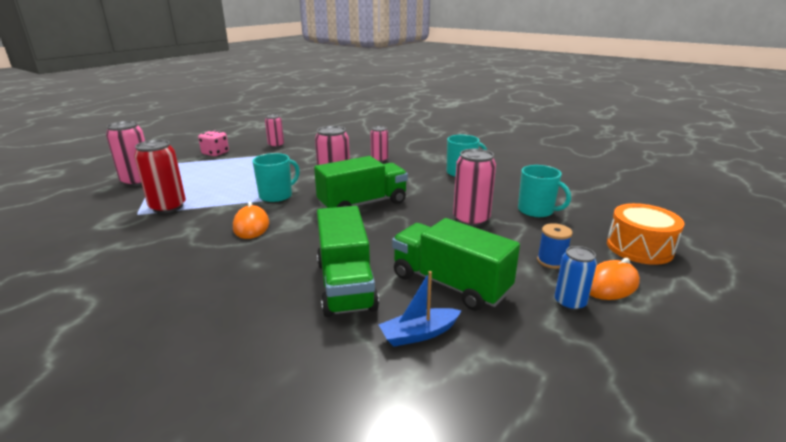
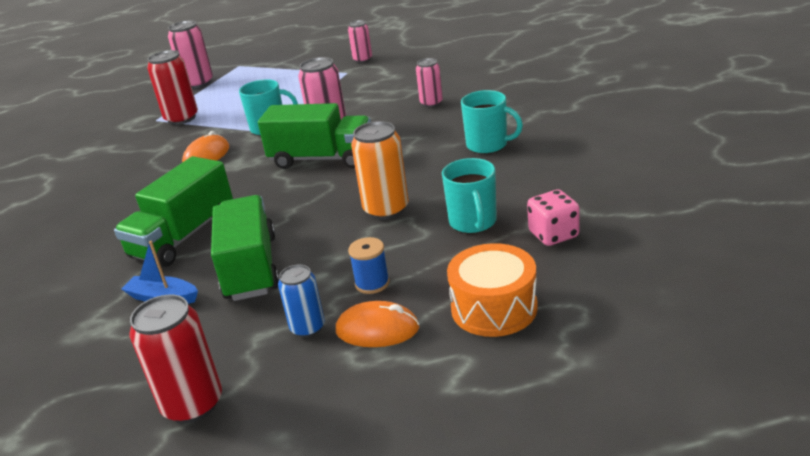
camera: 45 degrees right, 5 degrees up
(215, 153) = (296, 60): pink dice -> pink dice (553, 234)
(471, 219) = (386, 209): pink can -> orange can
(607, 394) = (193, 404): none -> red can

